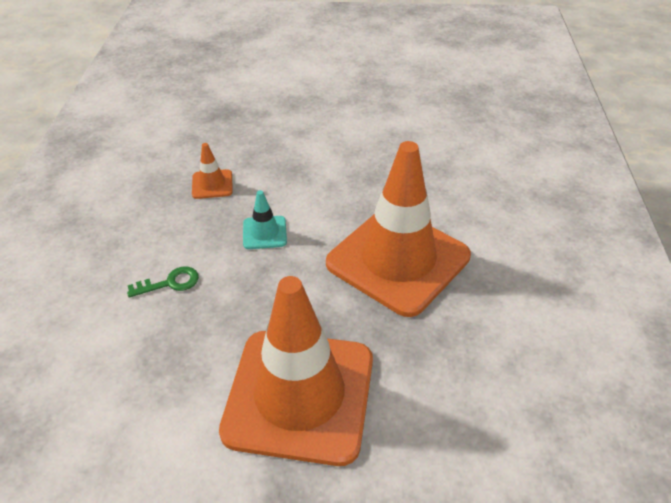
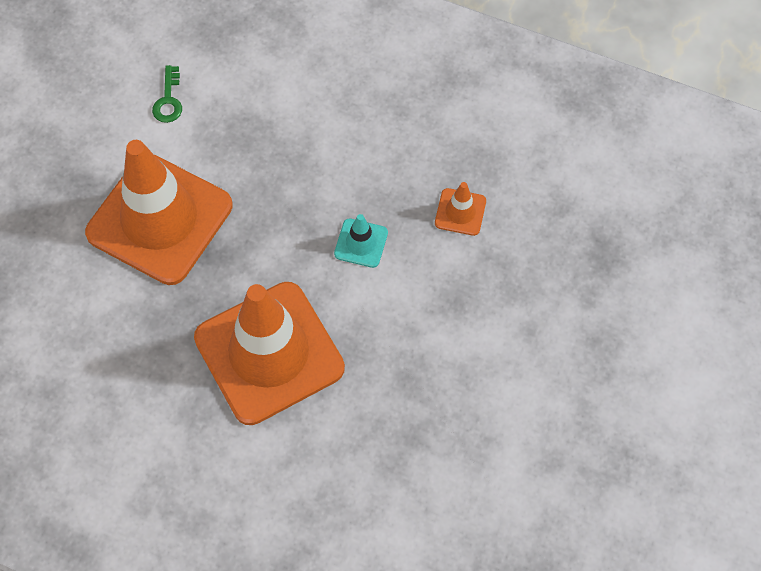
camera: 110 degrees right, 20 degrees up
(170, 283) = (326, 149): green key -> green key (168, 100)

